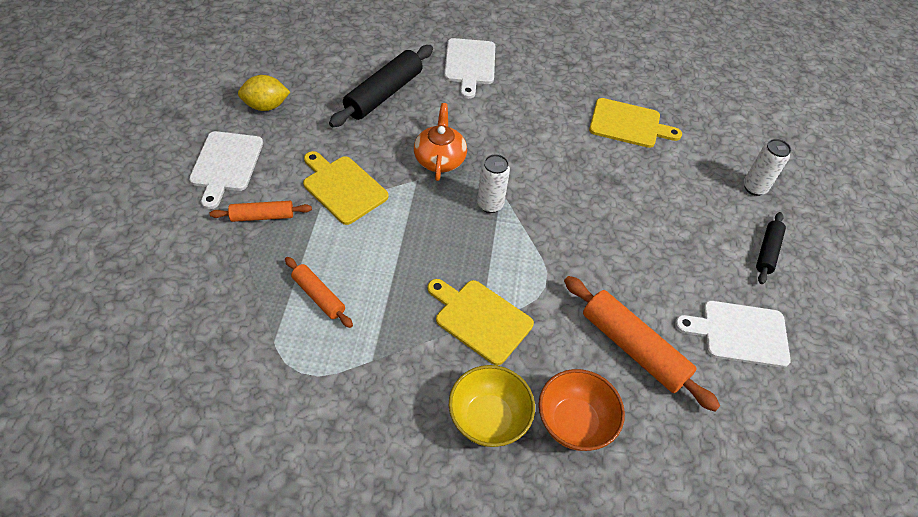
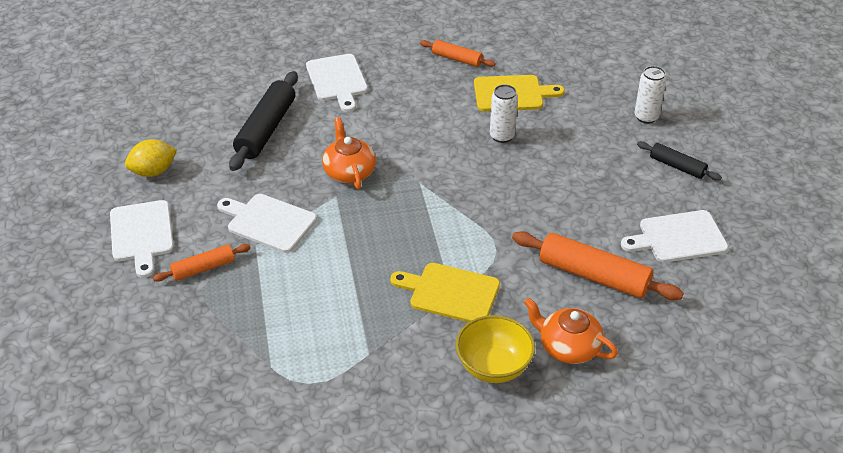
camera: 15 degrees left, 10 degrees down
(318, 296) = (293, 318): orange rolling pin -> orange rolling pin (457, 59)
(342, 187) = (268, 222): yellow cutting board -> white cutting board
(490, 204) = (415, 197): white can -> white can (502, 136)
(574, 422) = (568, 347): orange bowl -> orange teapot
(767, 251) = (677, 166): black rolling pin -> black rolling pin turned 60 degrees counterclockwise

